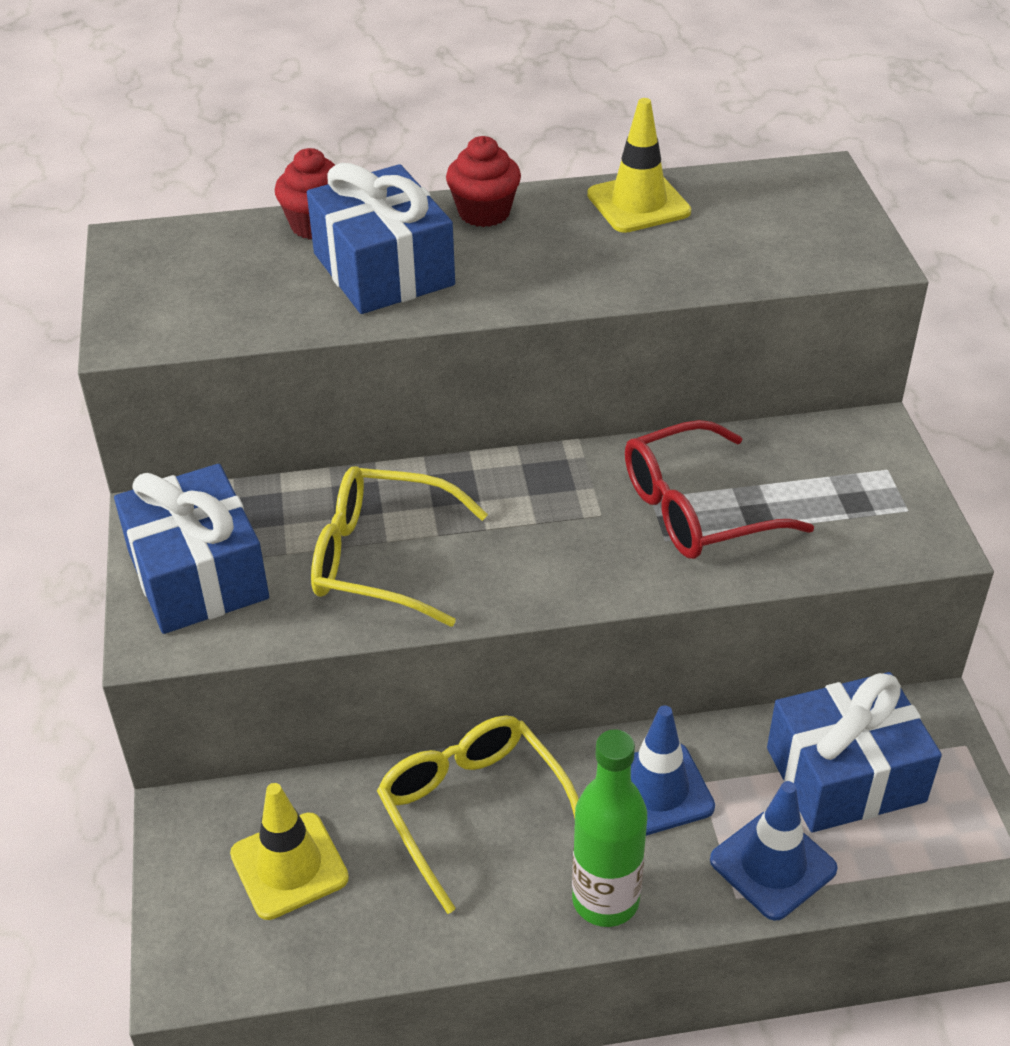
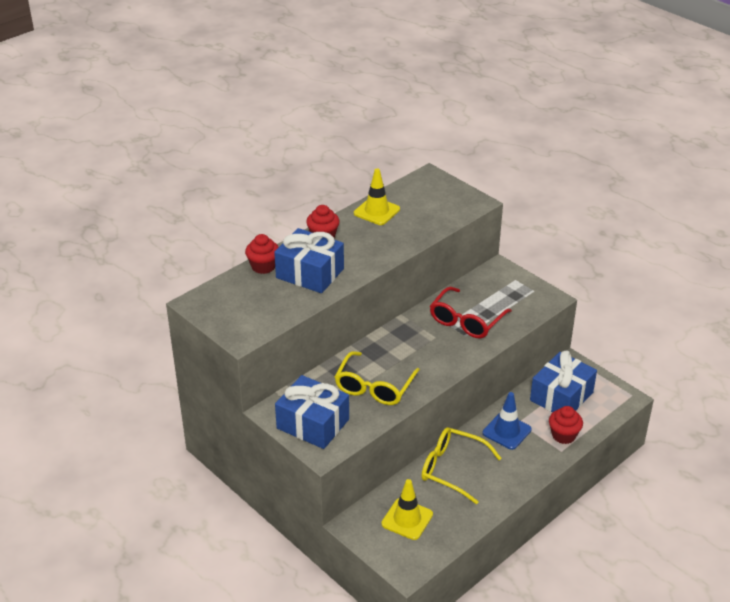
camera: 35 degrees left, 5 degrees down
(380, 559) = (374, 387): yellow glasses -> yellow glasses turned 45 degrees counterclockwise
(605, 900) = (522, 473): green bottle -> none
(773, 864) = (563, 435): blue traffic cone -> red cupcake

